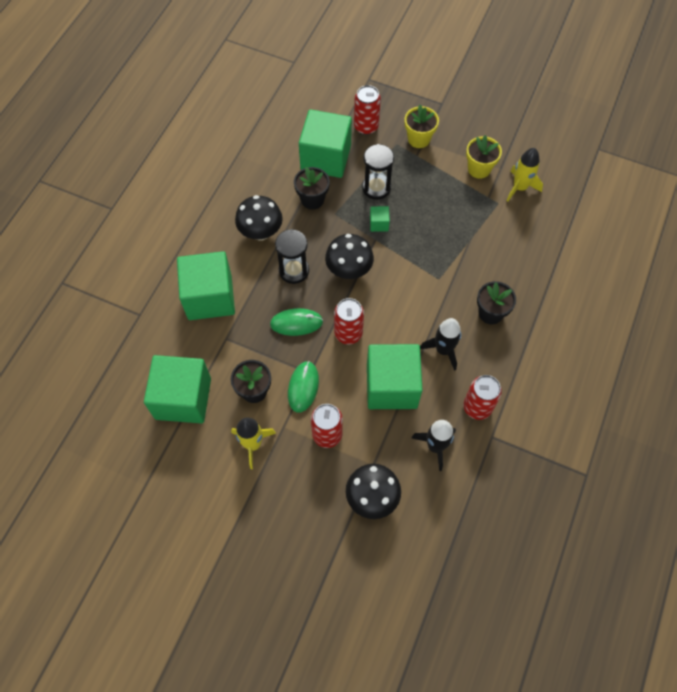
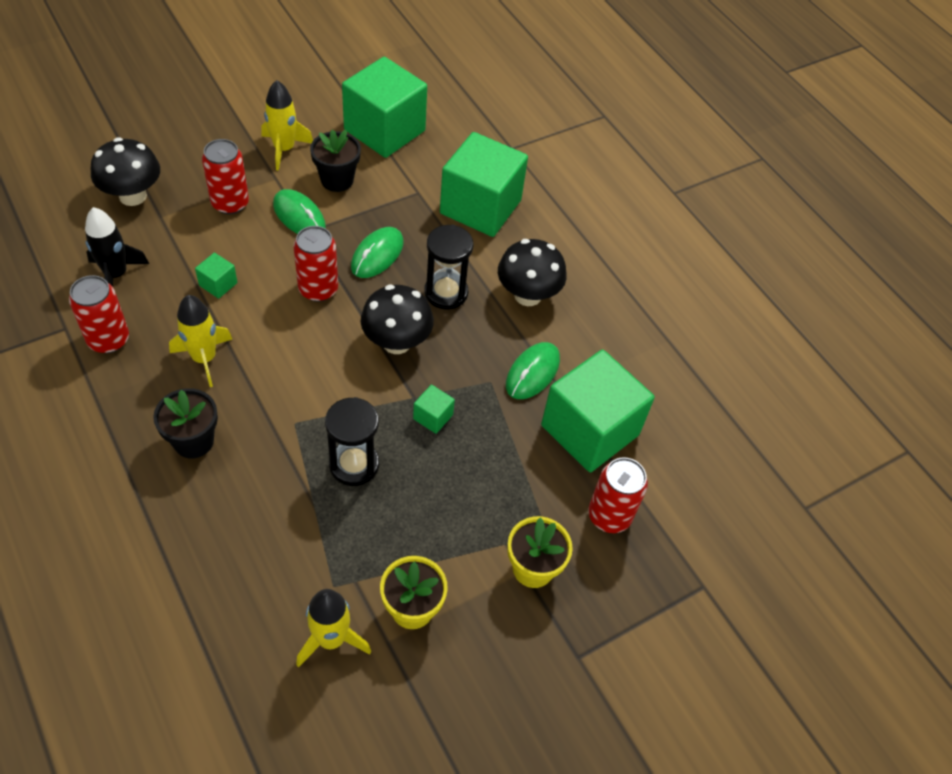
camera: 120 degrees right, 10 degrees down
(312, 199) = (532, 372): black flower pot -> green mouse
(376, 188) = (491, 453): black hourglass -> black hourglass (354, 465)
(391, 386) = (218, 284): green cube -> green cube, size x0.41
(443, 350) = (204, 358): black rocket -> yellow rocket

